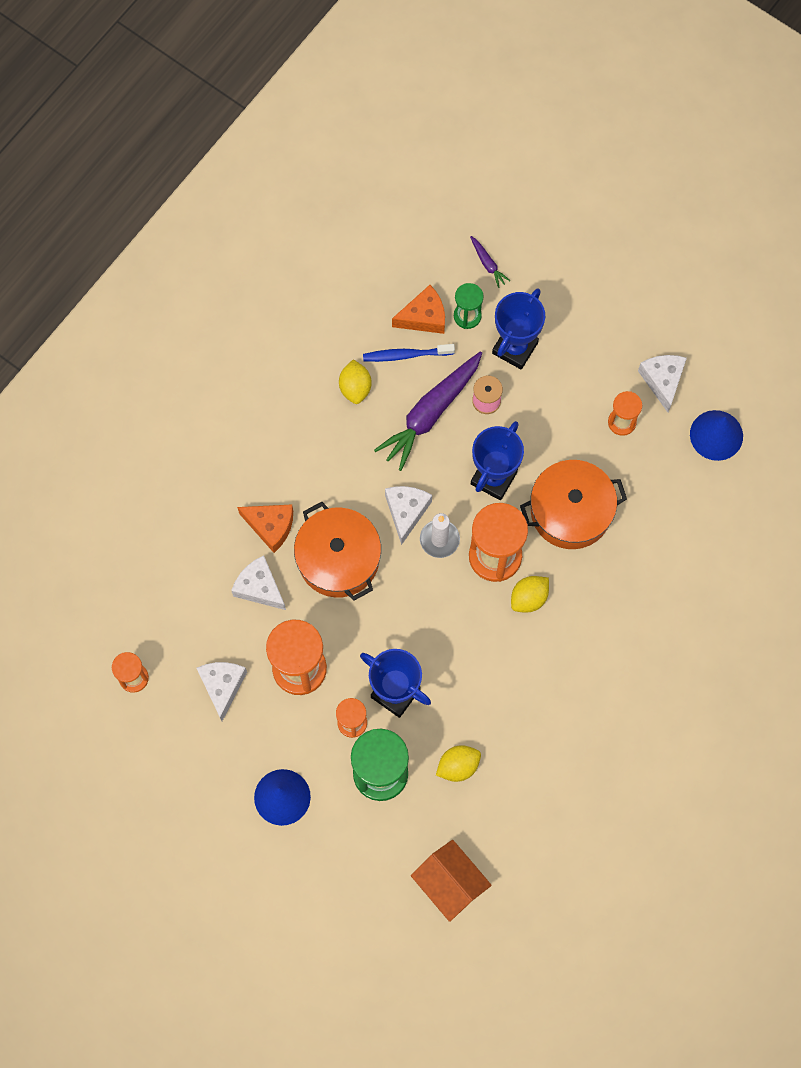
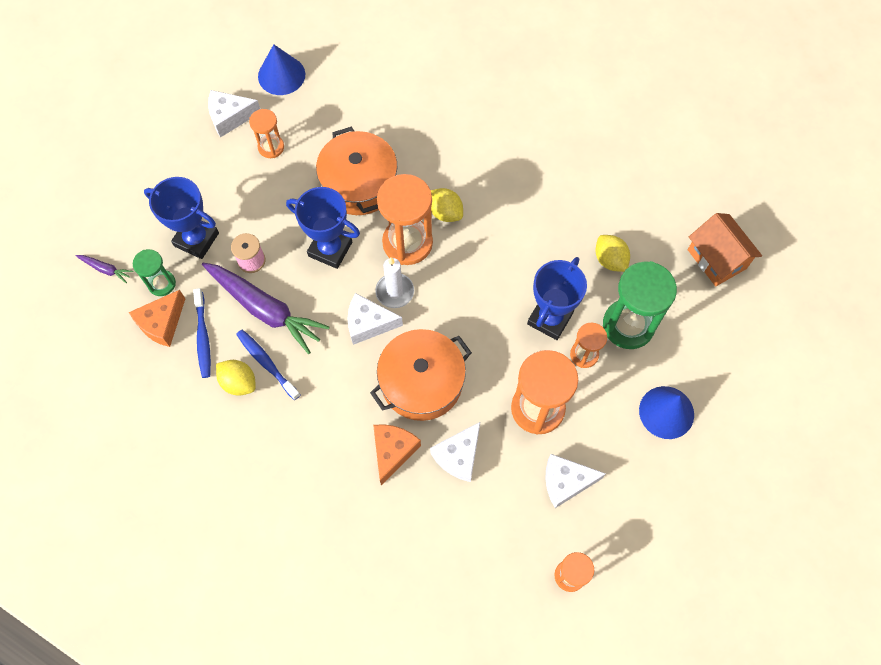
camera: 95 degrees left, 5 degrees down
(355, 388) = (239, 382): yellow lemon -> yellow lemon turned 45 degrees clockwise
(372, 414) = (267, 363): none -> blue toothbrush
(424, 317) = (162, 323): orange cheese -> orange cheese turned 120 degrees counterclockwise
(450, 883) = (716, 259): orange house -> orange house turned 75 degrees counterclockwise
(487, 264) = (106, 269): purple carrot -> purple carrot turned 60 degrees clockwise

